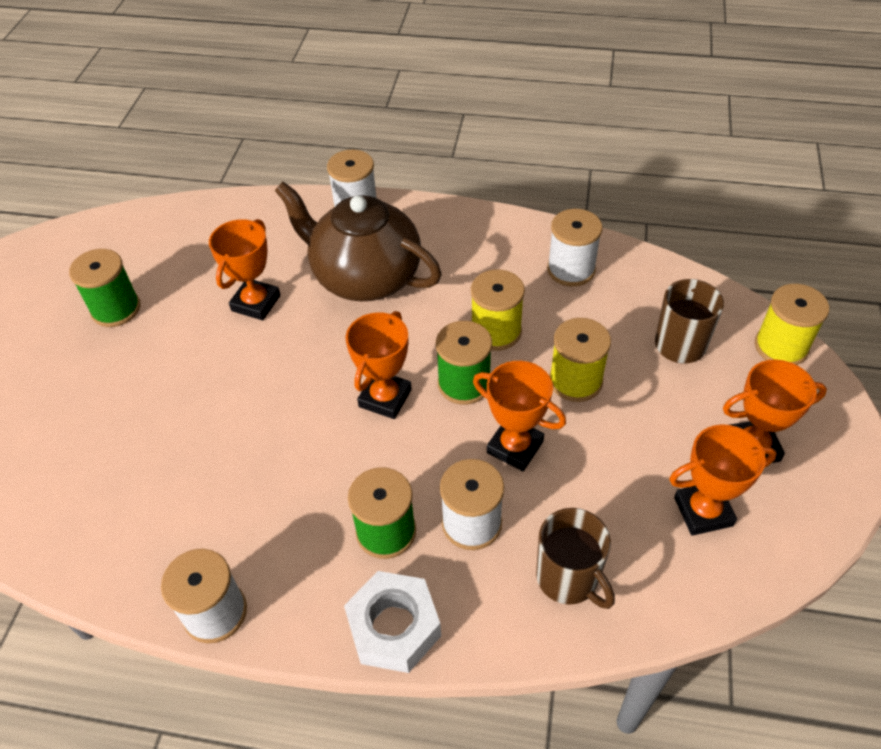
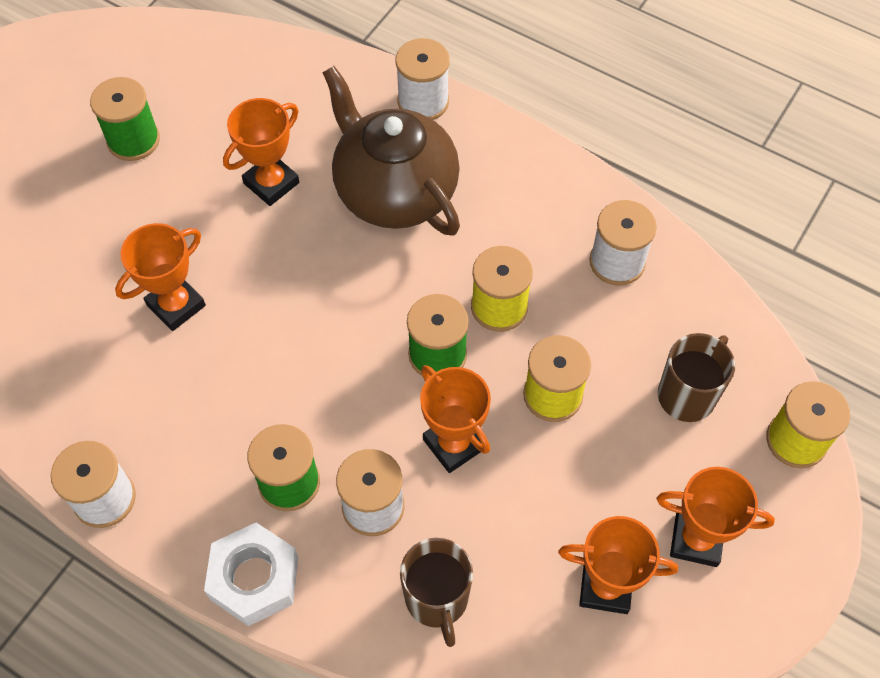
camera: 20 degrees right, 10 degrees up
(385, 398) = (351, 341): orange trophy -> orange trophy (176, 305)

